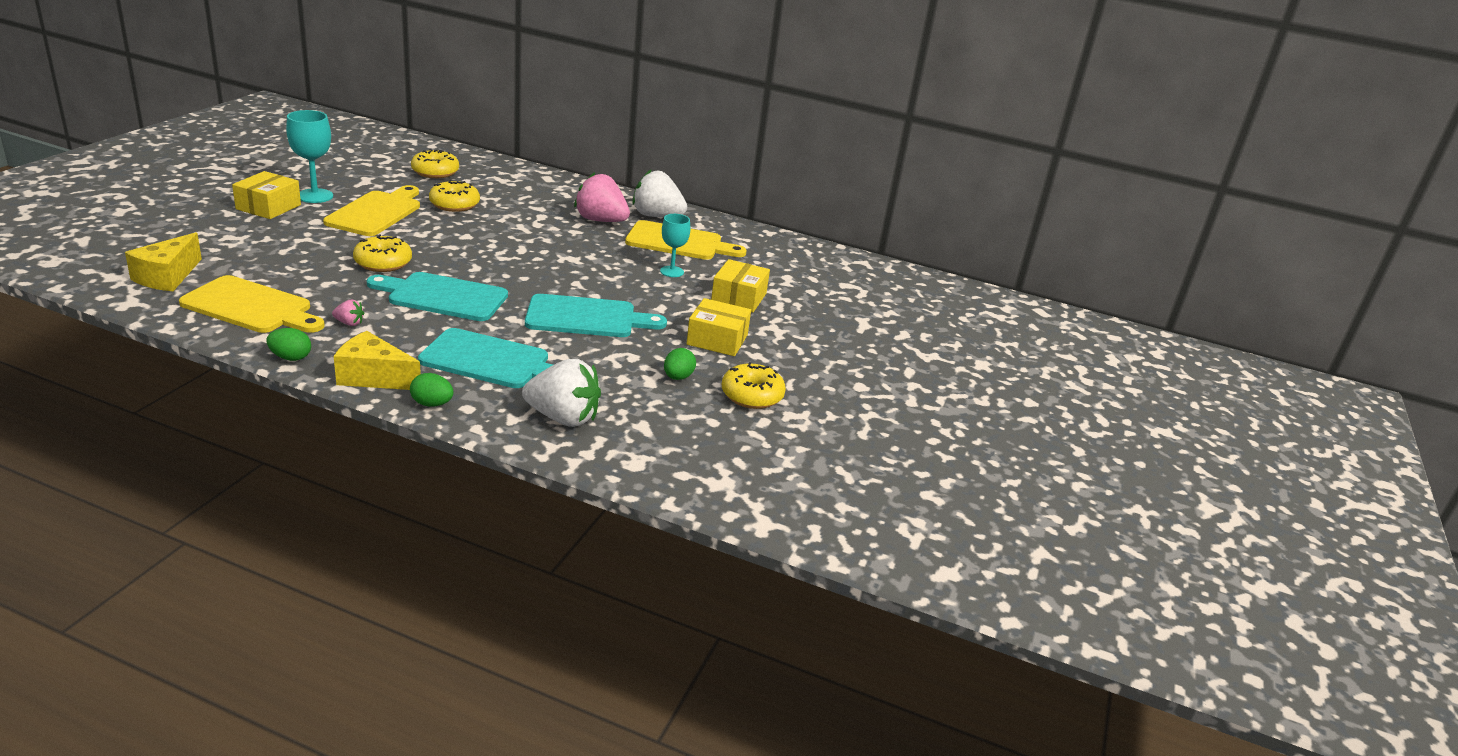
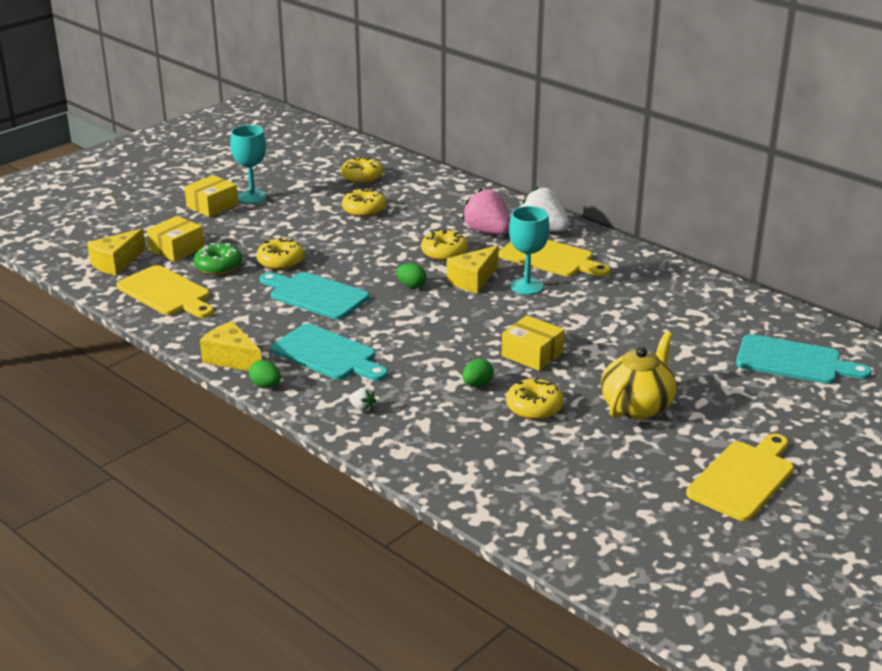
camera: 25 degrees right, 0 degrees up
(290, 357) = (178, 337): green egg -> green egg (411, 286)
(307, 273) = (218, 267): none -> green donut
(349, 323) = (232, 312): pink strawberry -> none
(376, 212) = (295, 214): yellow cutting board -> yellow cutting board (743, 478)
(563, 418) = (362, 408): white strawberry -> white strawberry, size x0.43
(567, 243) = (444, 253): none -> yellow donut
(587, 317) = (426, 324): turquoise cutting board -> turquoise cutting board (794, 361)
(612, 269) = (473, 280): none -> yellow cheese
(672, 271) = (526, 286): turquoise goblet -> turquoise goblet, size x1.51
(738, 297) = (576, 316): yellow box -> yellow box (177, 249)
(852, 382) = (637, 406): none -> yellow teapot

